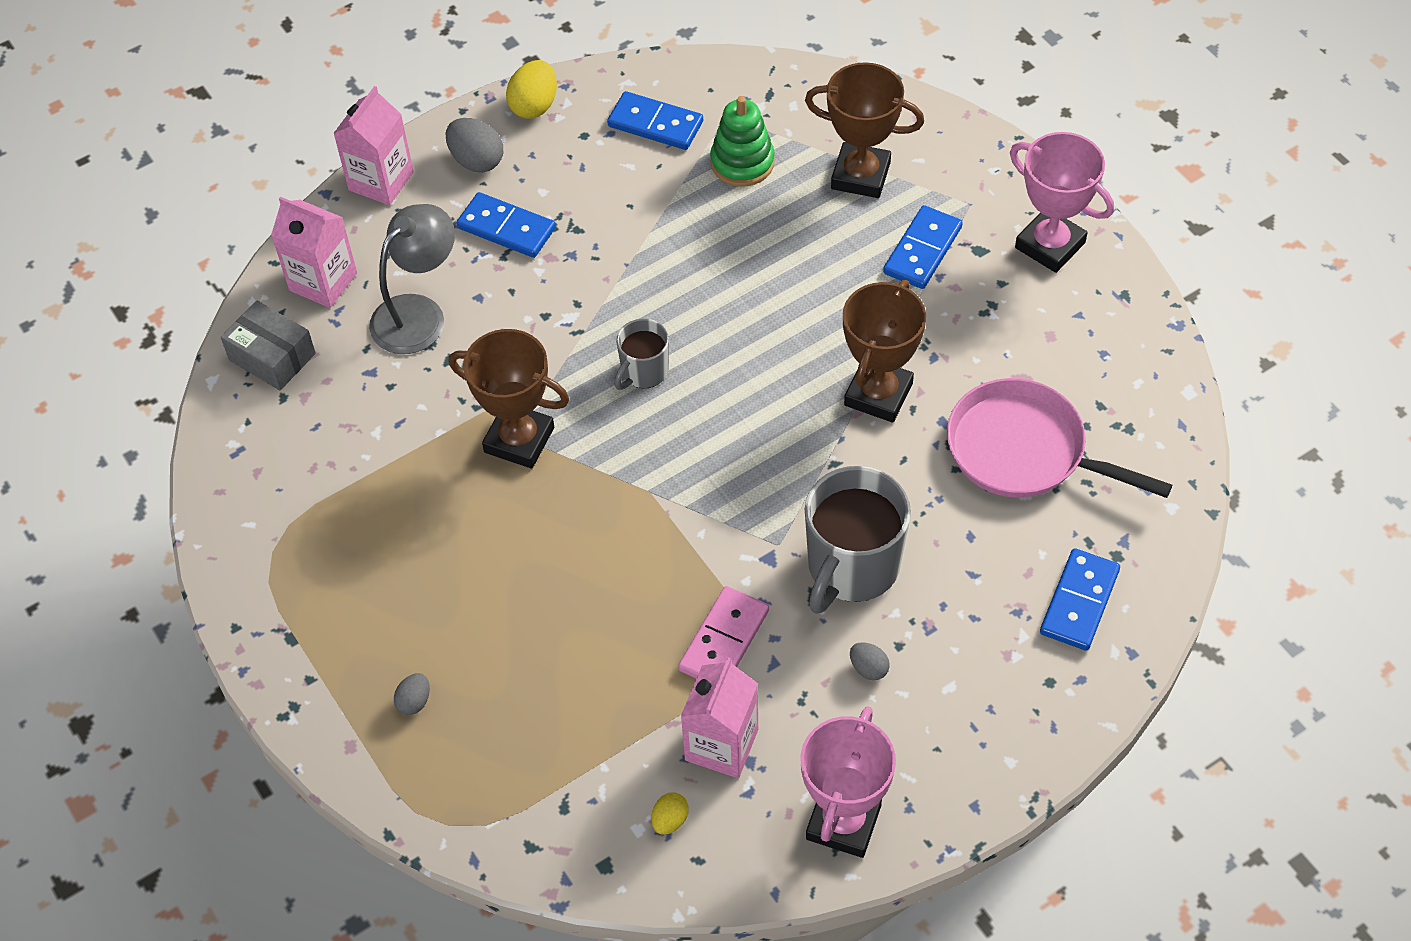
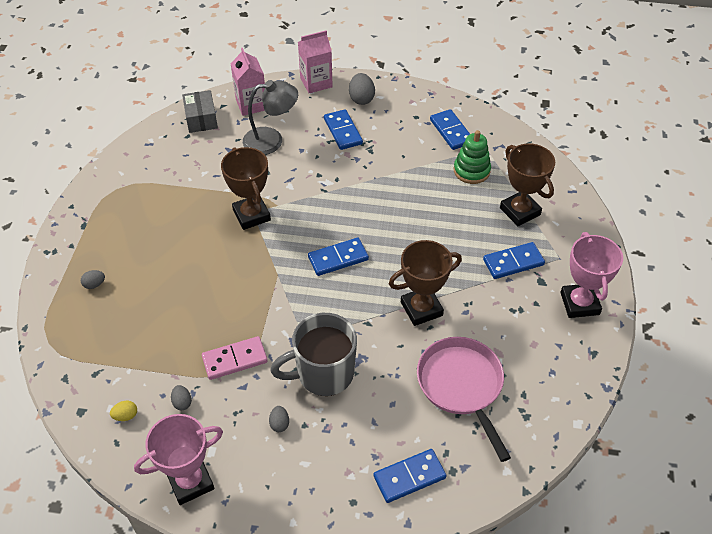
camera: 40 degrees right, 5 degrees down
(534, 105) = (409, 93): yellow egg -> none
(643, 372) = (331, 225): grey mug -> none
(704, 410) = (338, 258): none -> blue domino
(721, 745) = (182, 402): pink carton -> grey egg

